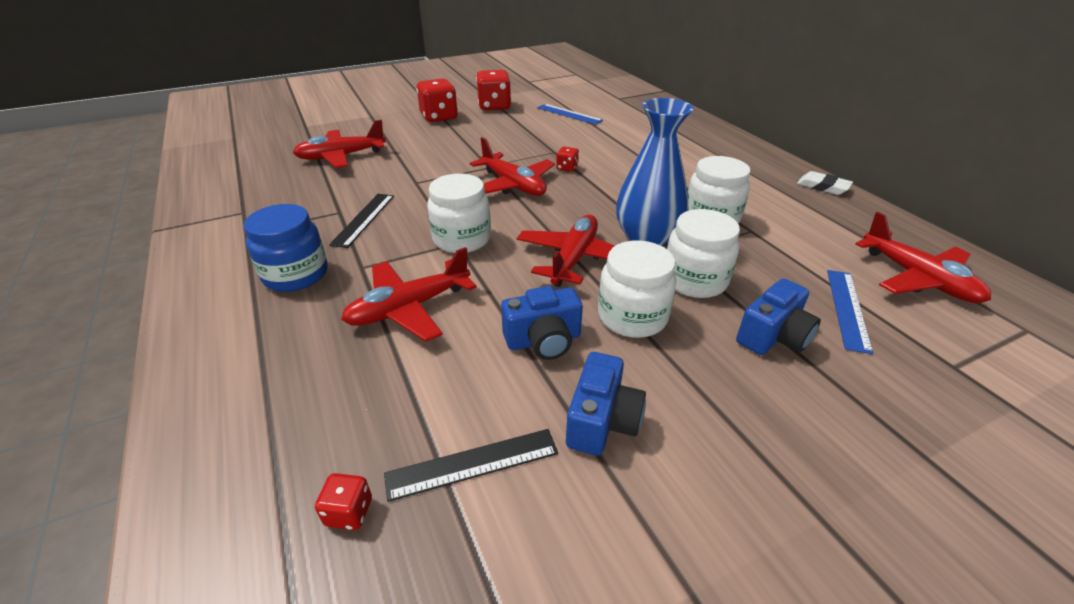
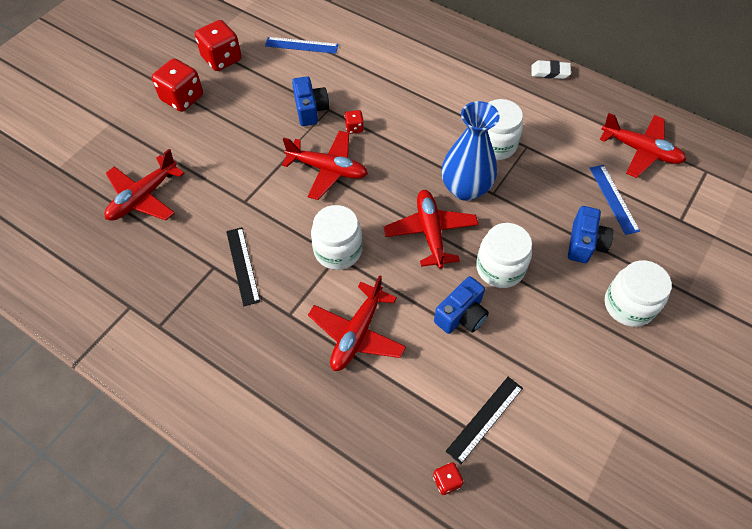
camera: 30 degrees left, 20 degrees up
(296, 274) = (248, 346): blue jar -> none
(602, 421) = (531, 355): blue camera -> blue camera (310, 110)
(694, 280) = (518, 216): white jar -> white jar (628, 305)

